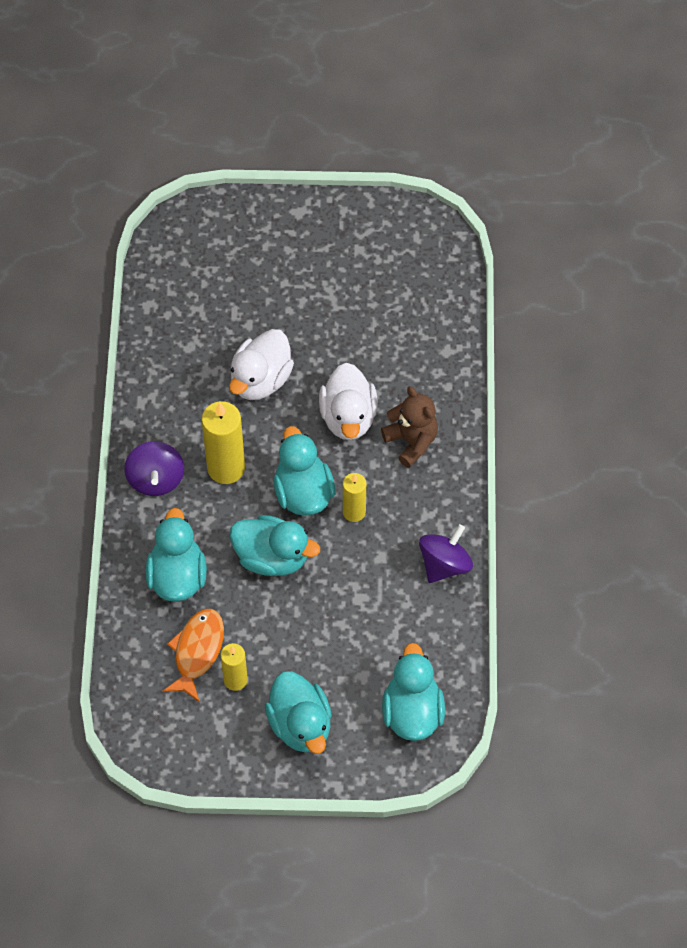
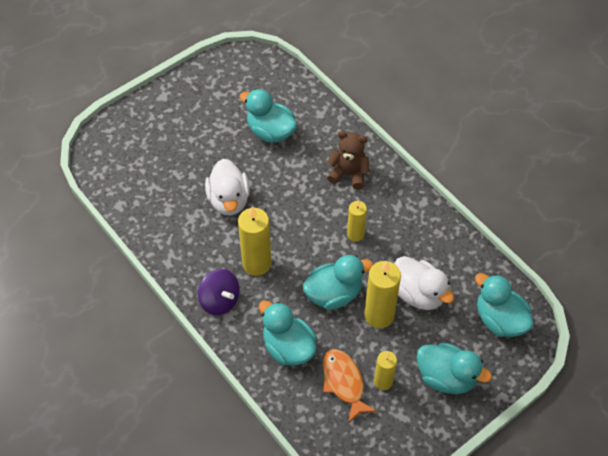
camera: 40 degrees left, 5 degrees down
(295, 613) = (379, 315): none -> yellow candle
(303, 492) = (315, 244): turquoise duck -> turquoise duck (270, 132)
(348, 417) = (300, 185): white duck -> white duck (418, 294)
(444, 564) = (433, 226): purple spinning top -> none

